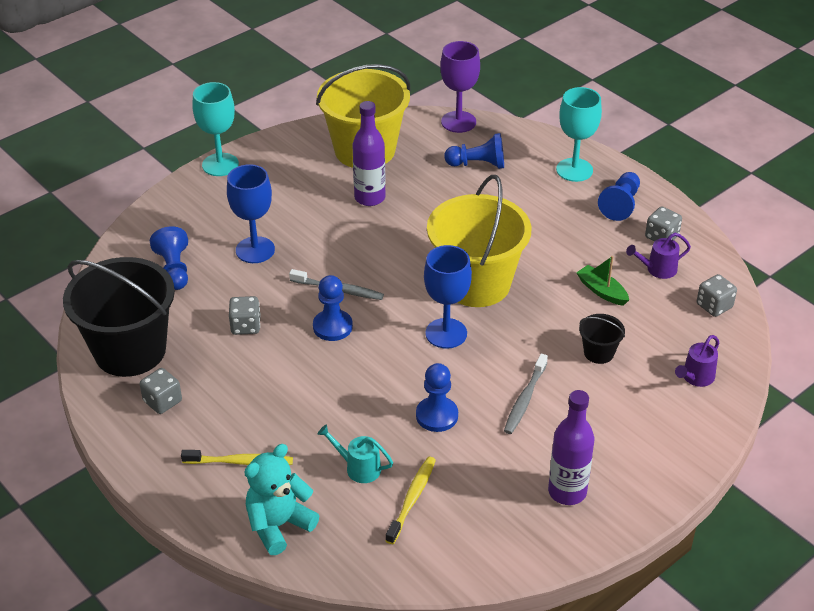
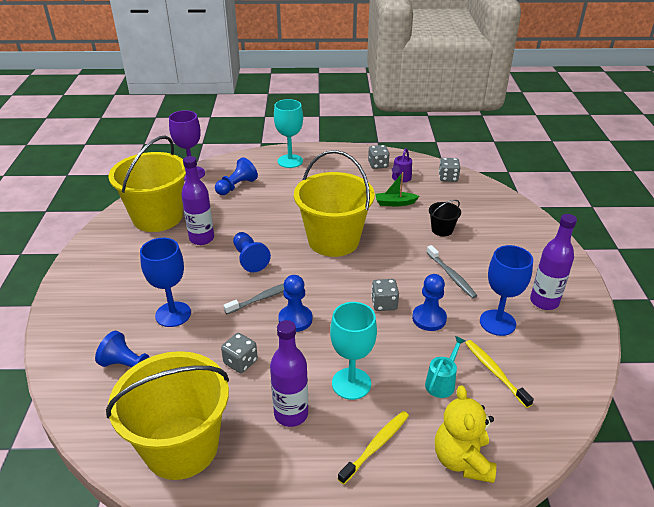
camera: 50 degrees left, 5 degrees down
(130, 351) = (181, 447): black bucket -> yellow bucket
(162, 401) = (261, 458): grey dice -> grey dice (384, 304)
(220, 165) = (65, 283): turquoise goblet -> turquoise goblet (351, 383)
(222, 391) = (291, 414): none -> purple bottle
(279, 525) = (462, 460): turquoise teddy bear -> yellow teddy bear
(358, 467) = (442, 382): turquoise watering can -> turquoise watering can turned 150 degrees clockwise
(446, 333) = (361, 275): blue goblet -> blue goblet (497, 322)
(620, 204) = (337, 163): blue pawn -> blue pawn (249, 259)
(695, 378) = (495, 211): purple watering can -> none

